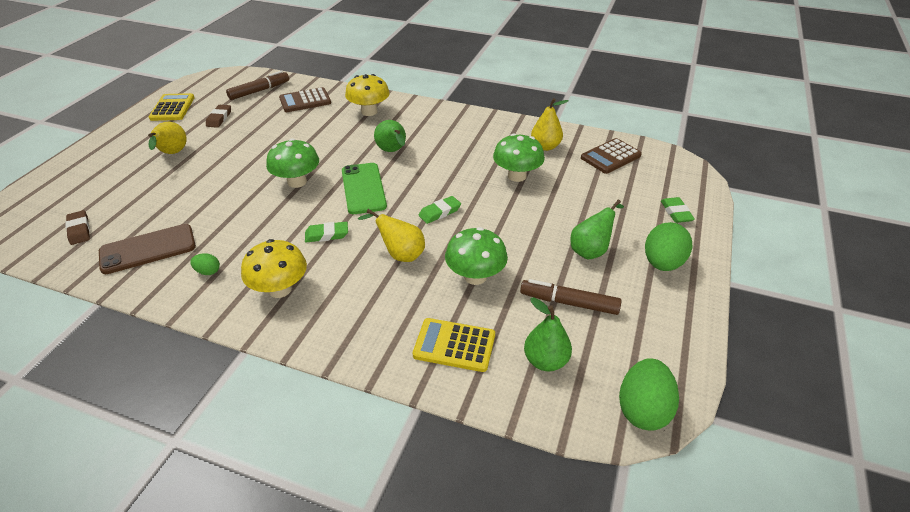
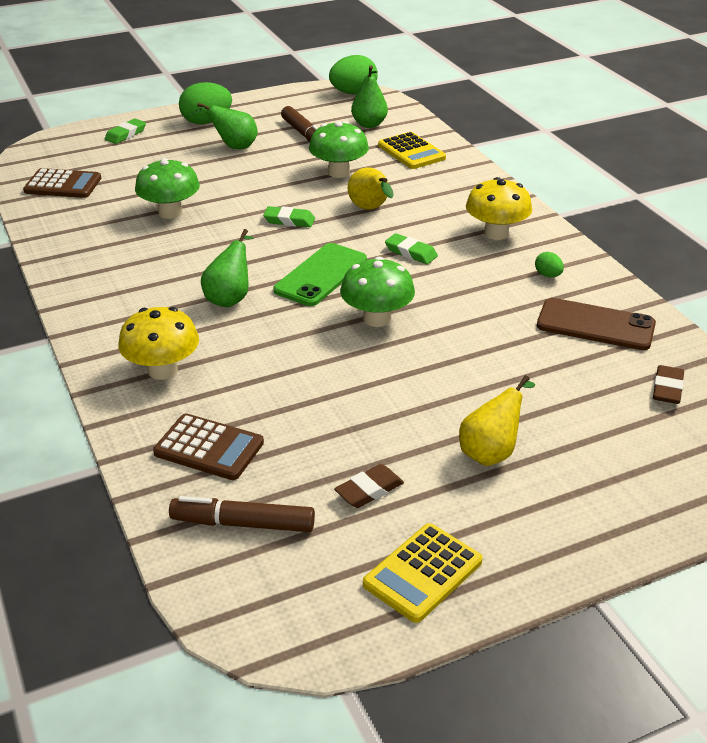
camera: 135 degrees left, 5 degrees down
(545, 146) = (88, 221): yellow pear -> none

